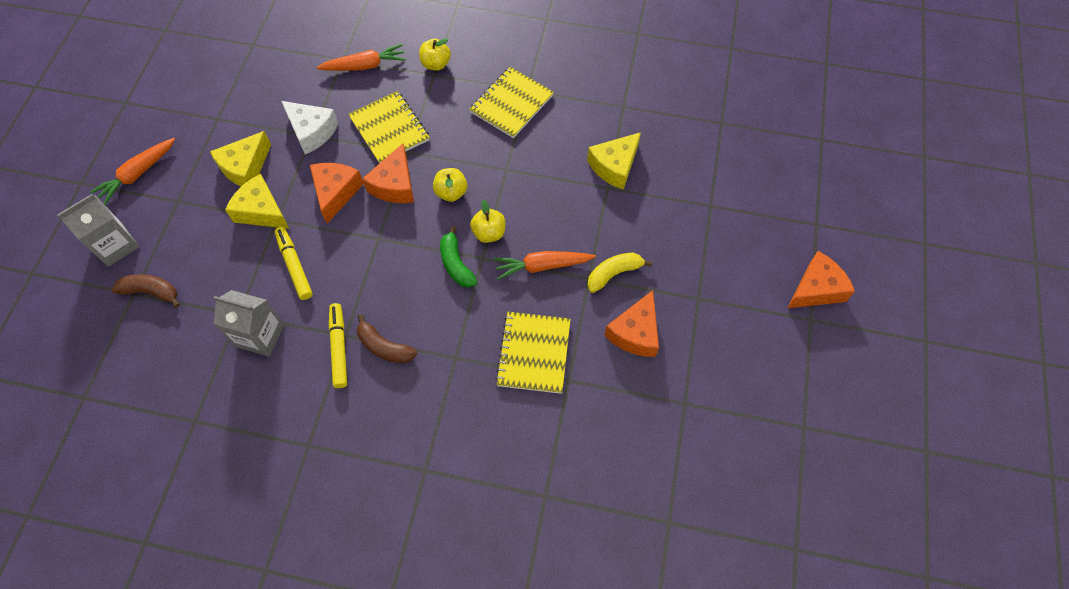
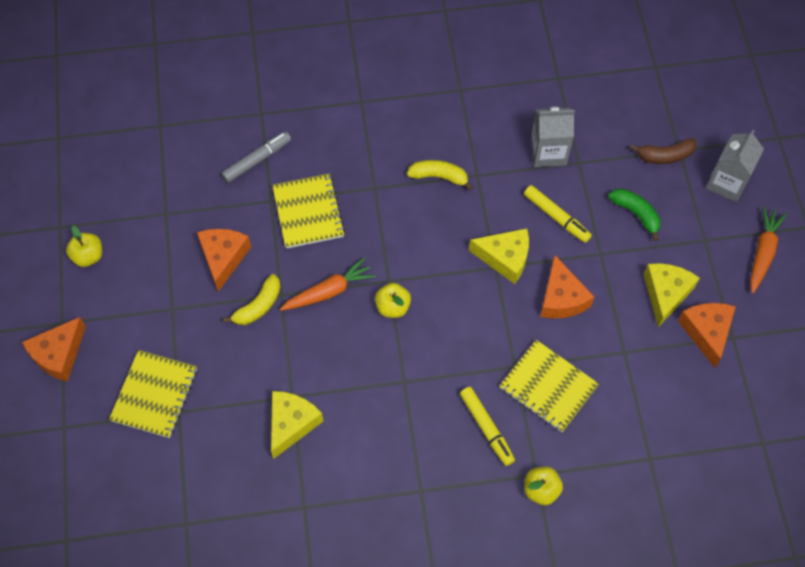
camera: 160 degrees right, 0 degrees up
(261, 211) = (620, 257): yellow cheese -> yellow cheese (505, 258)
(312, 132) = (626, 355): white cheese -> none
(339, 348) = (476, 164): yellow marker -> yellow marker (486, 428)
(365, 66) = (620, 459): orange carrot -> none
(384, 347) = (439, 177): brown banana -> yellow banana
(394, 185) = (508, 325): orange cheese -> orange cheese (706, 332)
(451, 192) = (448, 336): yellow apple -> yellow apple (88, 256)
(456, 264) = (410, 267): green banana -> green banana (636, 214)
(511, 104) = (431, 465): yellow notebook -> yellow notebook (154, 395)
(568, 434) = (257, 160): none -> grey marker

